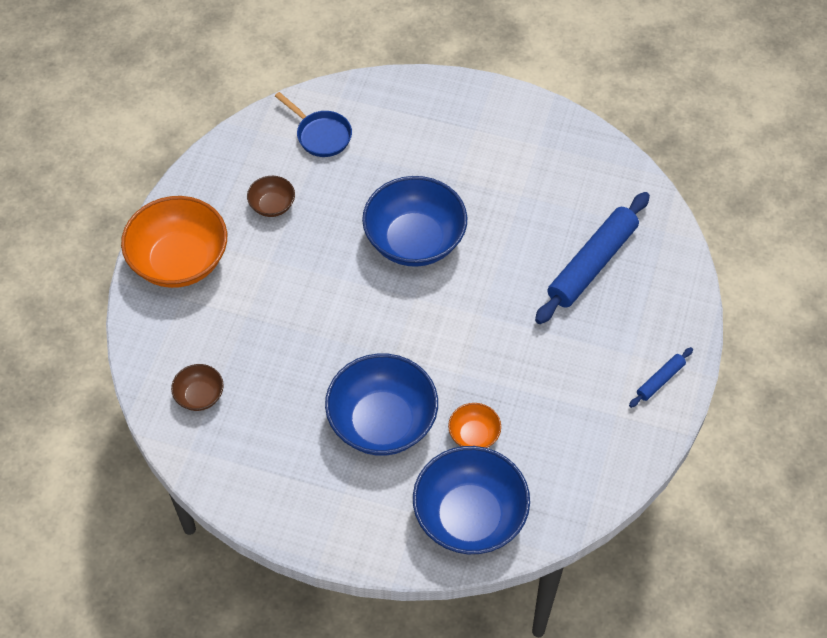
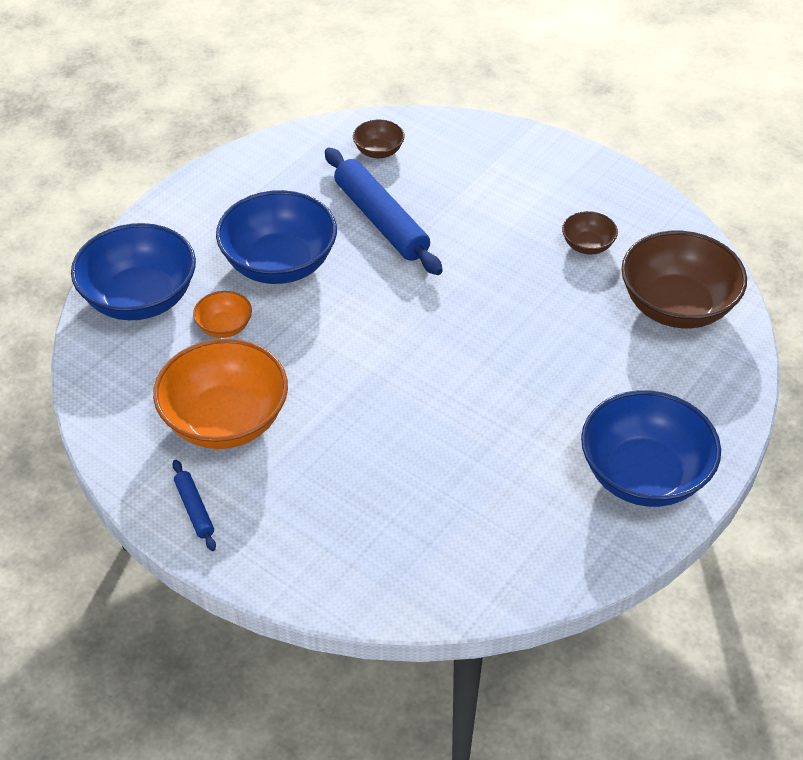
camera: 110 degrees right, 10 degrees down
(179, 261) = (542, 167): orange bowl -> orange bowl (225, 420)
(321, 135) = (676, 306): blue pan -> brown bowl
(414, 240) = (491, 347): blue bowl -> blue bowl (643, 475)
(592, 264) = (385, 500): blue rolling pin -> blue rolling pin (381, 220)

